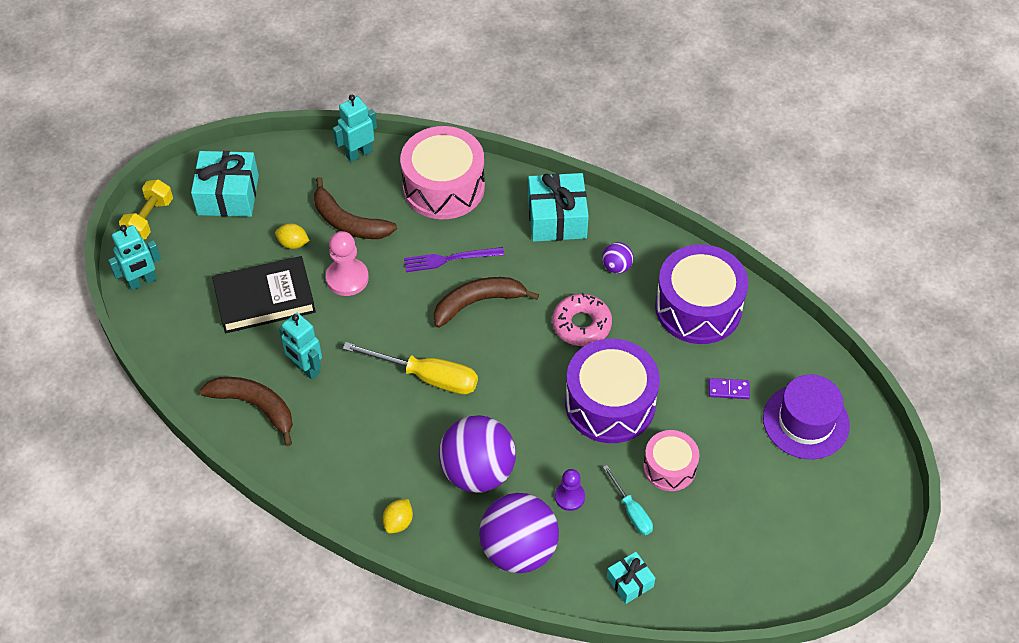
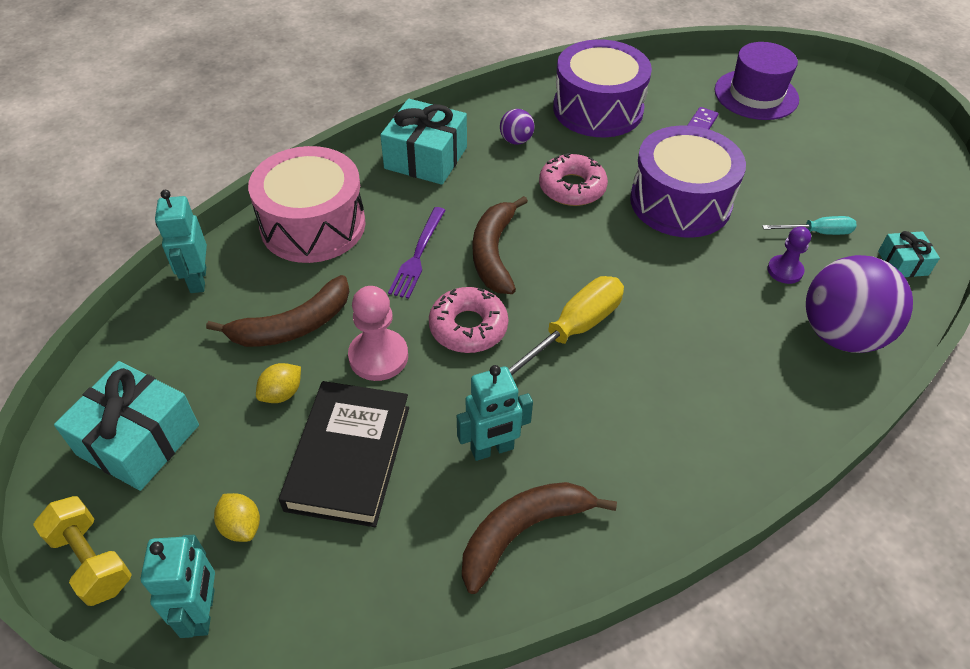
camera: 65 degrees left, 5 degrees down
(398, 316) = (468, 327): none -> pink donut
(398, 522) = (770, 432): yellow lemon -> yellow lemon (241, 526)
(477, 472) = (724, 333): purple ball -> none
(669, 467) = (774, 189): pink drum -> none

